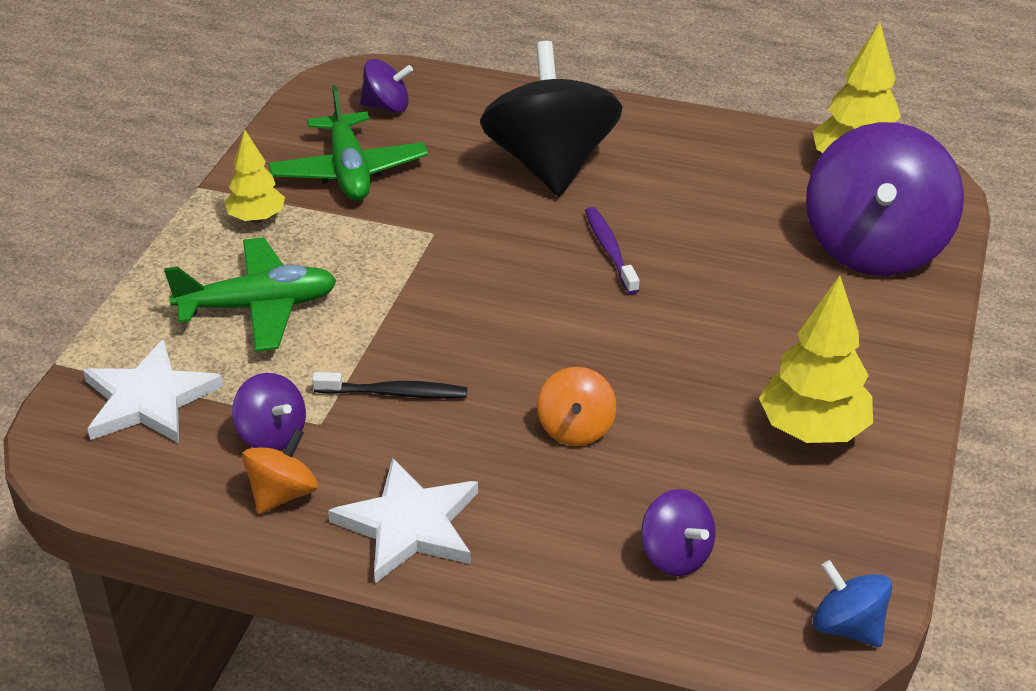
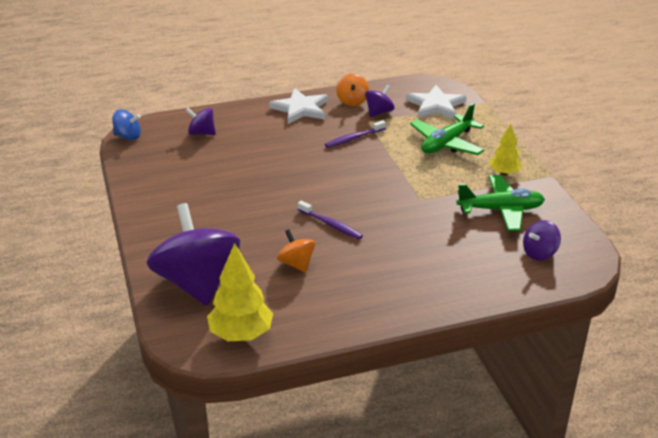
camera: 145 degrees right, 5 degrees down
(272, 435) = (379, 112): purple spinning top -> purple spinning top turned 120 degrees clockwise
(349, 171) = (501, 210): green plane -> green plane turned 135 degrees clockwise
(394, 393) = (354, 138): black toothbrush -> purple toothbrush
(550, 165) = (411, 257): black spinning top -> none
(575, 428) = (273, 153): orange spinning top -> orange spinning top (296, 264)
(812, 430) = (177, 187): yellow tree -> none

